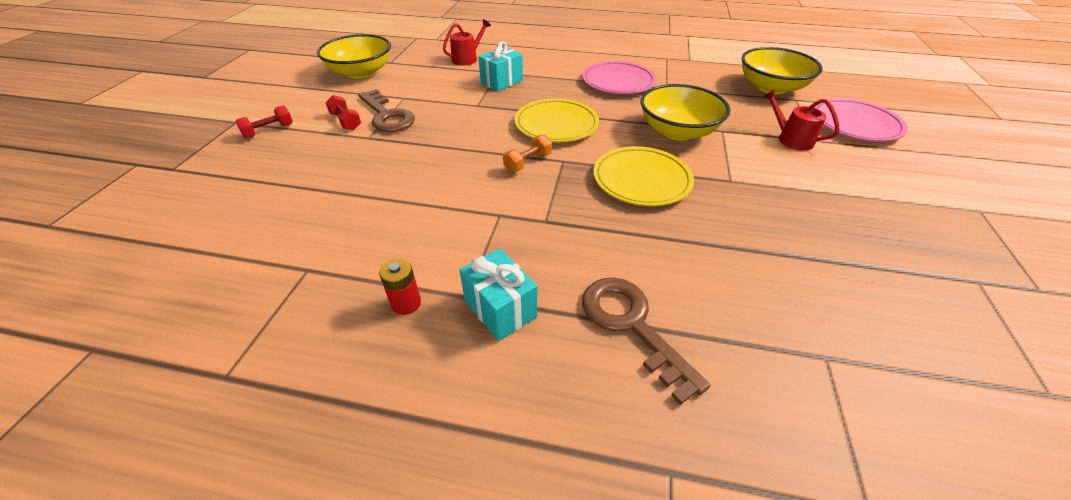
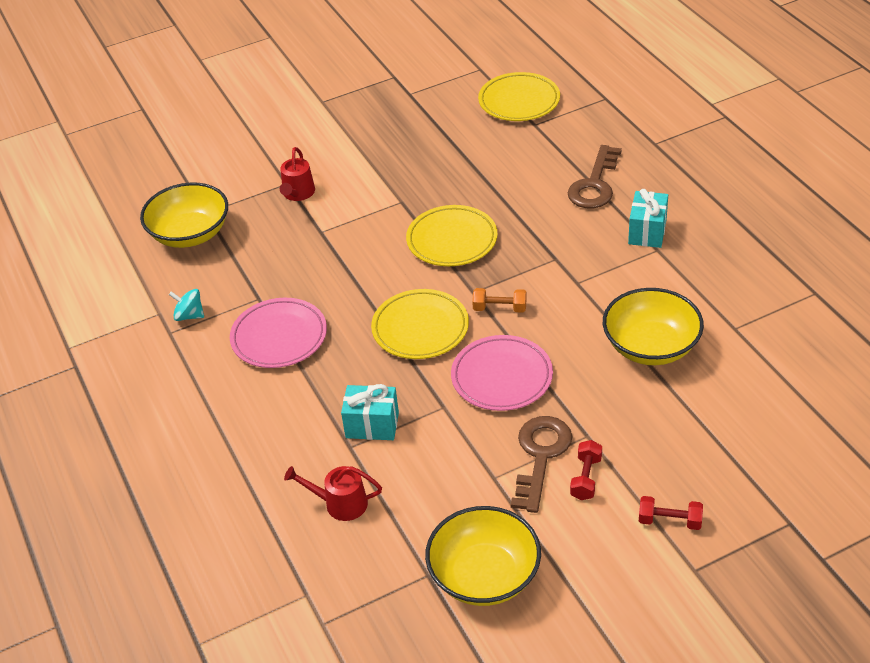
camera: 125 degrees left, 0 degrees up
(406, 303) = (693, 267): red battery -> none
(676, 66) = (189, 315): none -> turquoise spinning top
(677, 131) = (350, 254): yellow bowl -> yellow bowl (651, 346)
(855, 124) = (232, 171): pink plate -> pink plate (502, 377)
(909, 380) = (519, 101): none -> yellow plate

